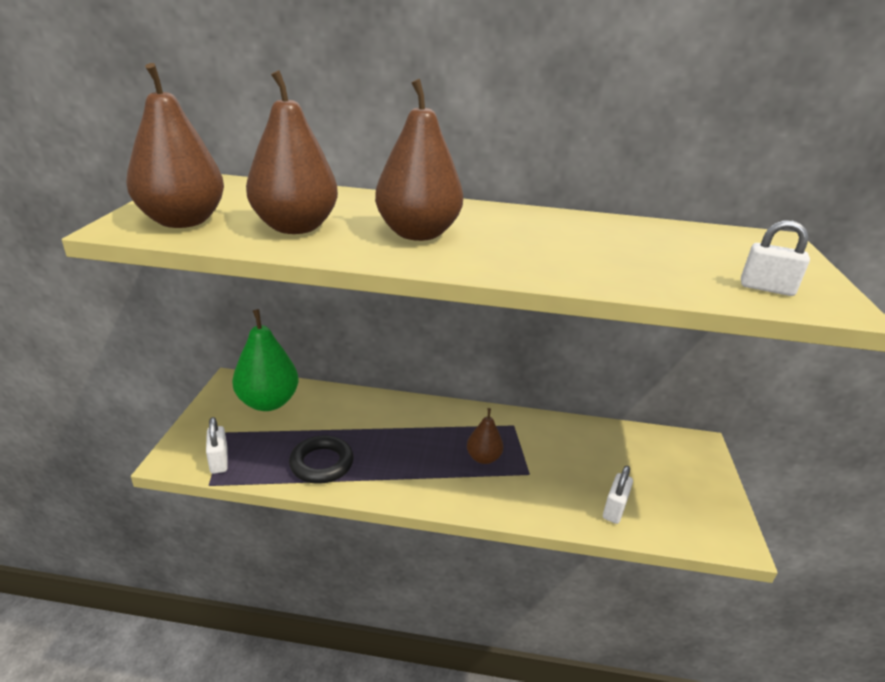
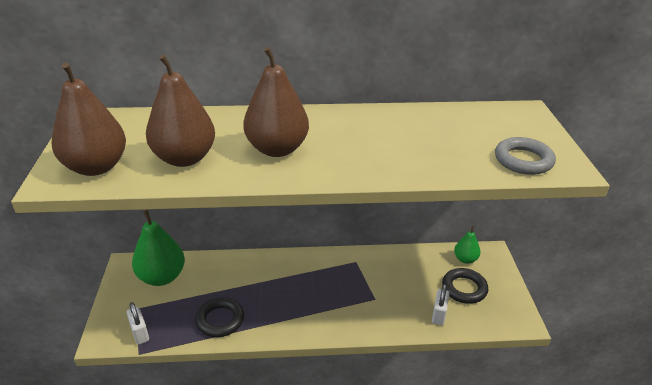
camera: 10 degrees left, 5 degrees up
(483, 458) = (339, 292): brown pear -> none
(655, 482) = (464, 288): none -> black ring
(663, 446) = (465, 259): none -> green pear
(766, 288) = (523, 160): white padlock -> grey ring

